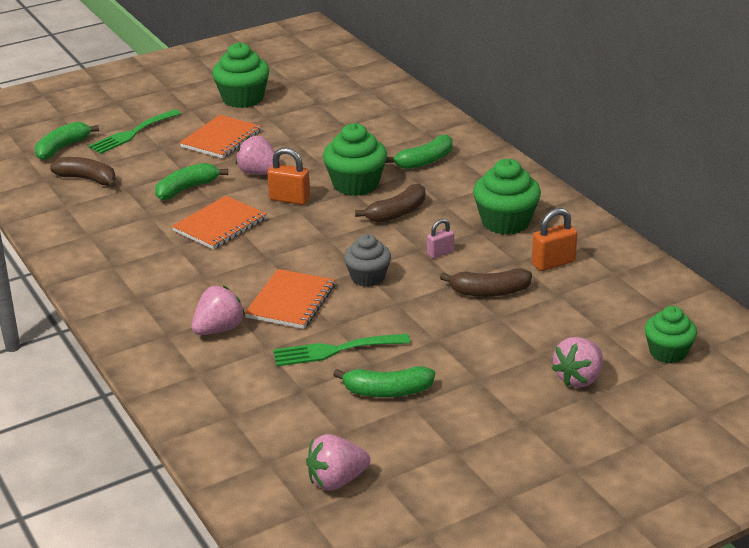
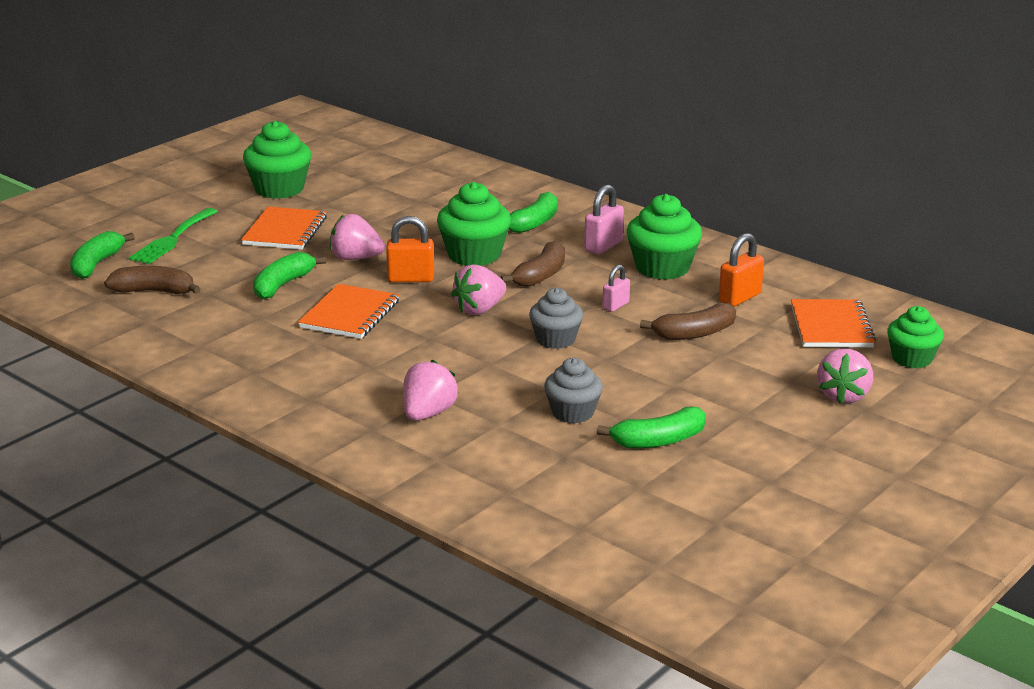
camera: 20 degrees left, 5 degrees down
(291, 301) = (488, 375): orange notebook -> orange notebook (831, 326)
(334, 350) = (572, 413): green fork -> grey cupcake
(336, 480) = (668, 531): pink strawberry -> pink strawberry (479, 309)
(469, 193) = (603, 246): none -> pink padlock

